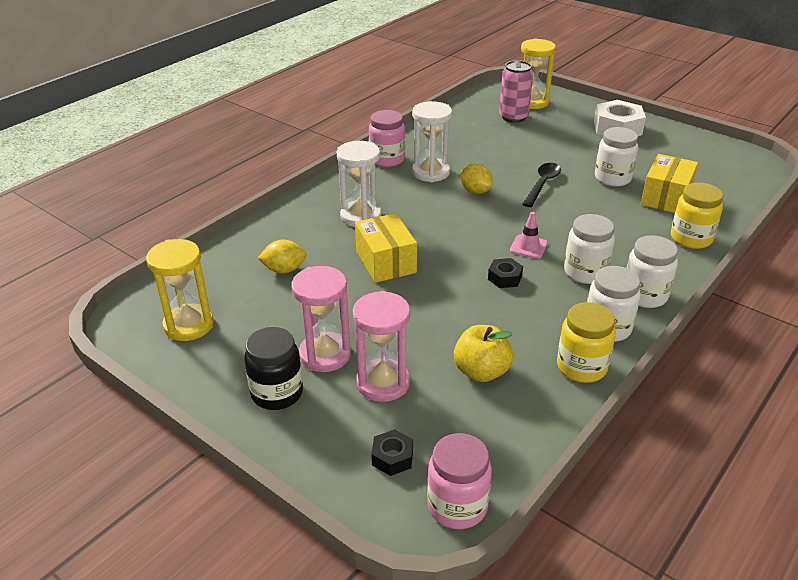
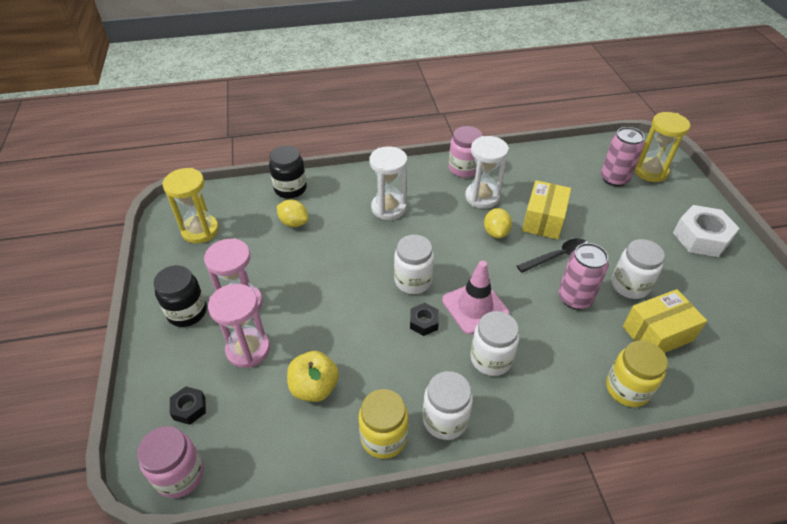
camera: 40 degrees right, 10 degrees up
(240, 246) = (290, 189): none -> black jar
(386, 262) = (360, 256): yellow box -> yellow box (543, 220)
(528, 247) = (475, 307): pink traffic cone -> pink traffic cone, size x1.72
(588, 204) = (574, 298): none -> pink can
(644, 295) = (512, 413): white jar -> white jar (413, 281)

